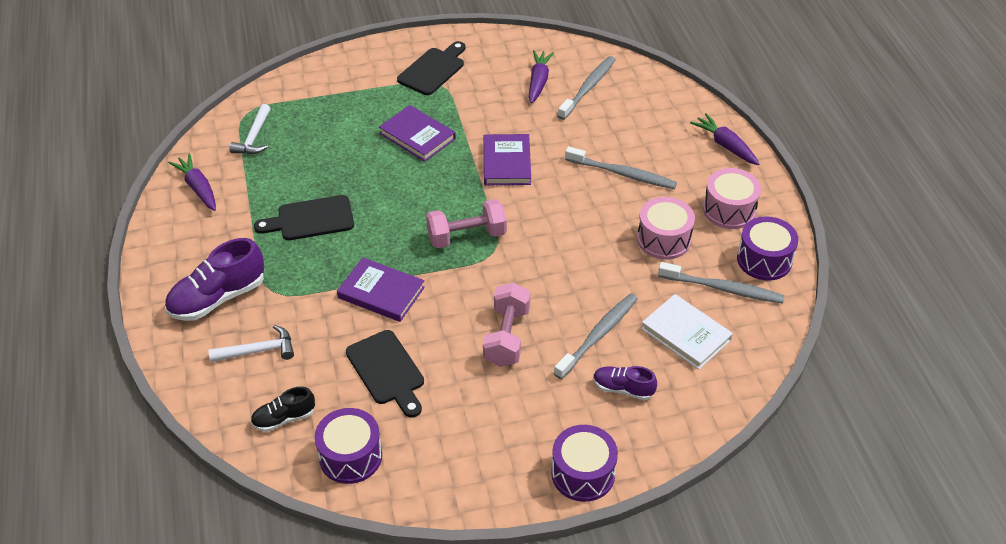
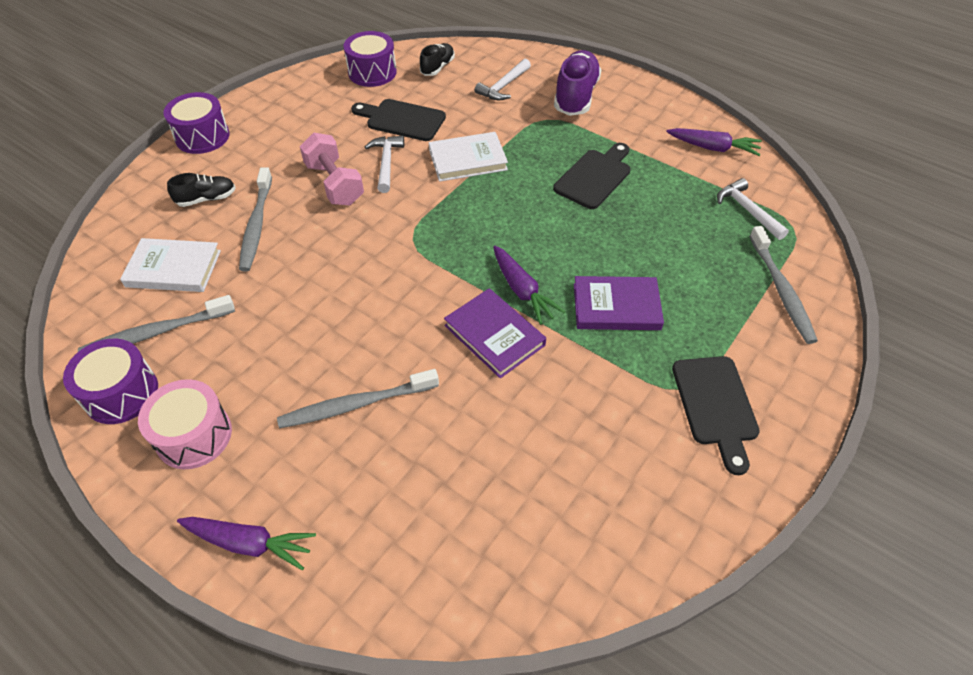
camera: 140 degrees right, 5 degrees up
(381, 292) = (468, 160): purple book -> white book
(447, 331) = (386, 163): none -> white hammer
(467, 236) = (450, 238): pink dumbbell -> none
(538, 81) = (580, 481): purple carrot -> purple carrot (522, 291)
(588, 88) = (509, 518): grey toothbrush -> grey toothbrush (781, 290)
(623, 389) = (206, 199): purple shoe -> black shoe
(663, 239) = (252, 350): pink drum -> none

